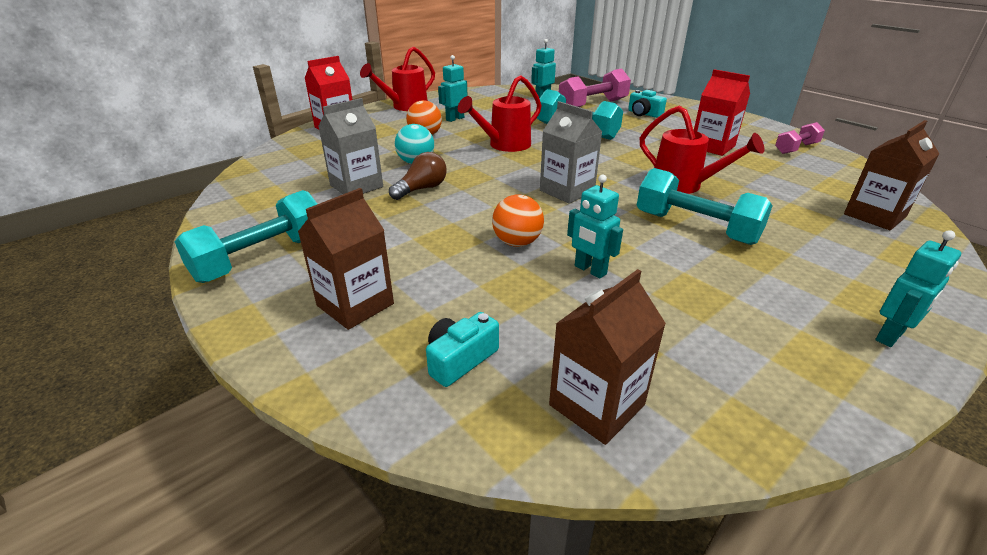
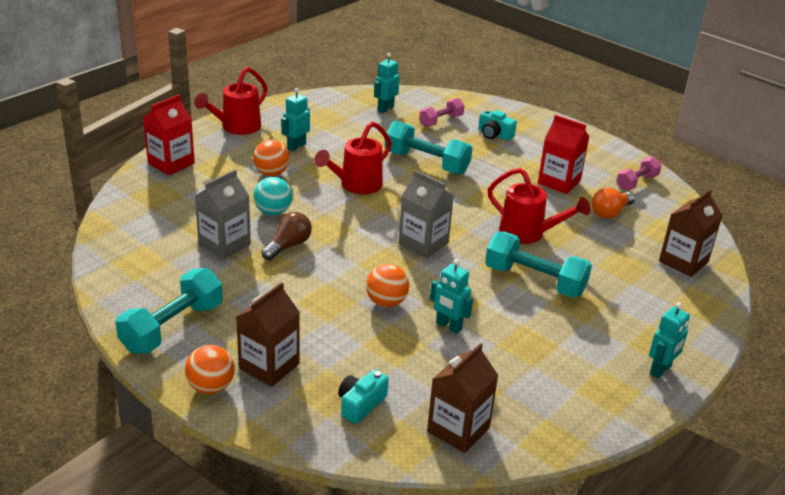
camera: 10 degrees left, 0 degrees up
(272, 326) = (211, 387): none -> orange ball
(593, 105) = (441, 121): pink dumbbell -> pink dumbbell, size x0.60
(773, 171) = (610, 212): none -> orange light bulb

